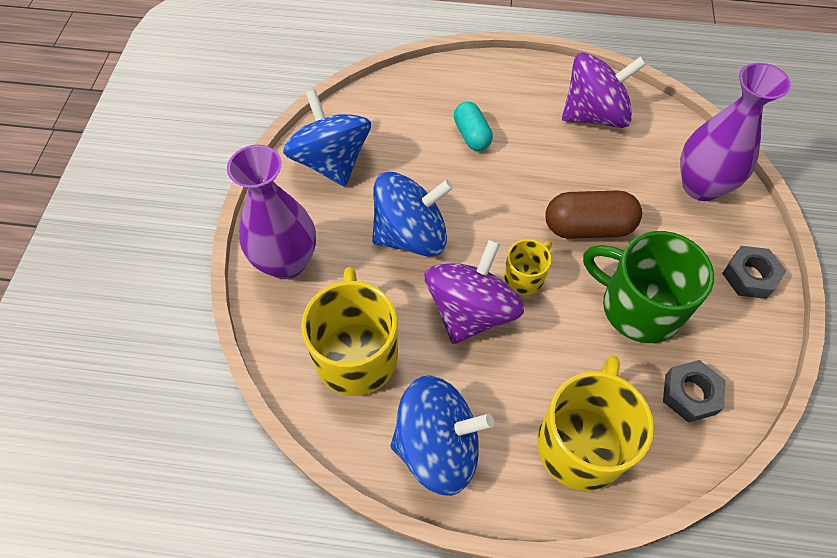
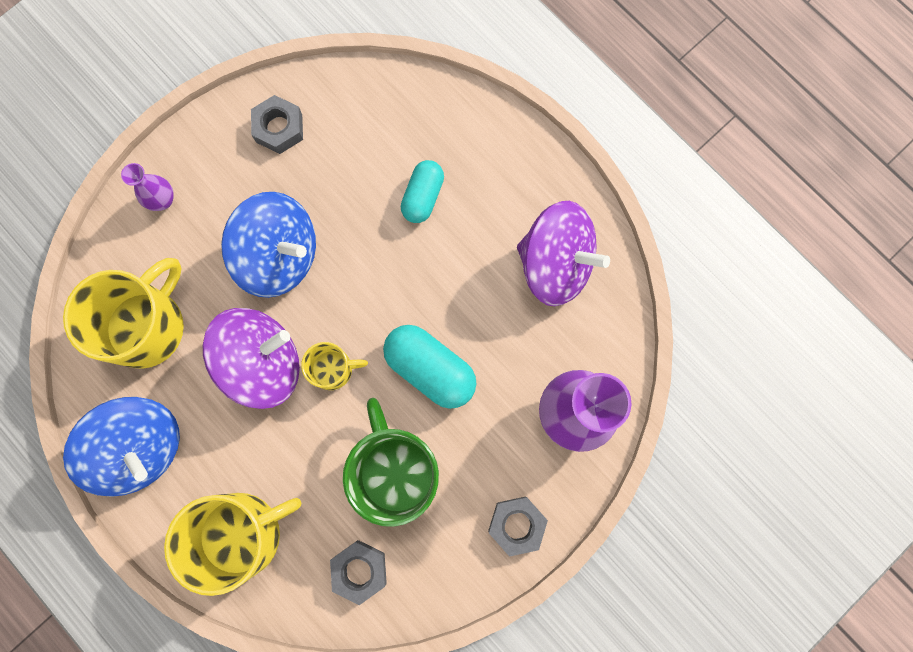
camera: 40 degrees right, 20 degrees up
(286, 262) = (163, 200): purple vase -> purple vase, size x0.47
(331, 161) = (279, 128): blue spinning top -> grey nut
(588, 227) = (430, 369): brown capsule -> turquoise capsule

